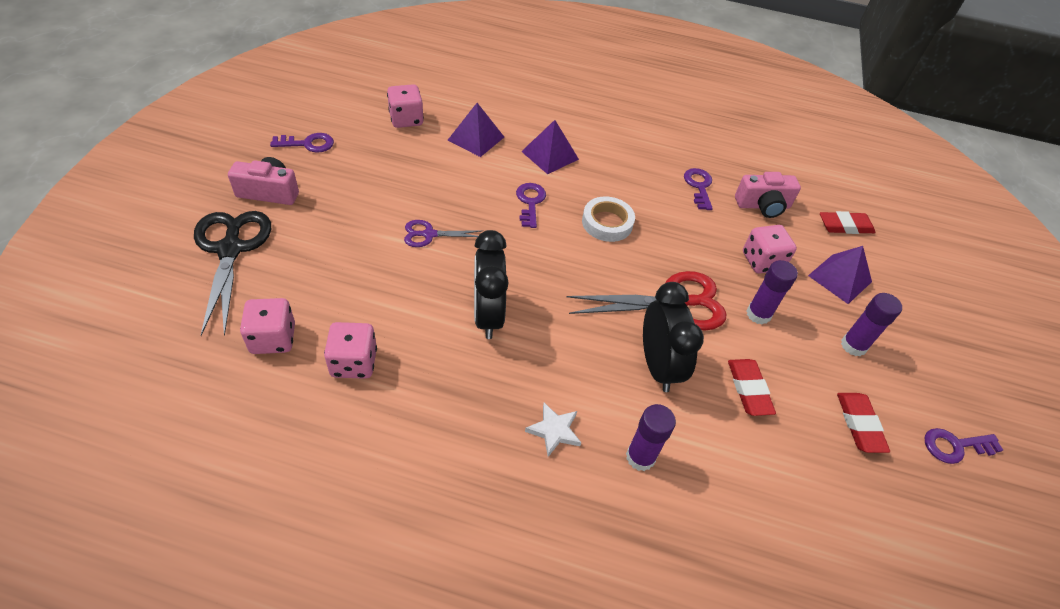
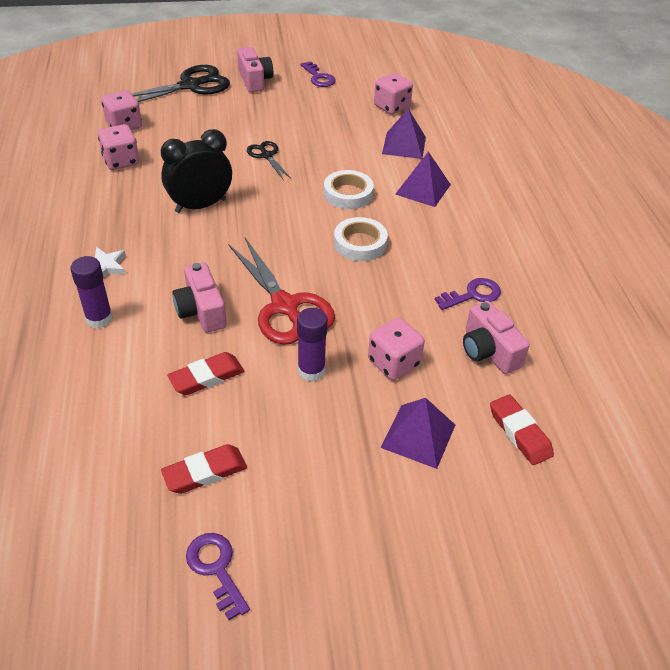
camera: 70 degrees right, 5 degrees down
(429, 234) = (266, 155): purple scissors -> black scissors
(530, 202) = (348, 194): purple key -> white tape
(658, 366) = (201, 311): black clock -> pink camera
(853, 346) = (316, 458): purple glue stick -> none

